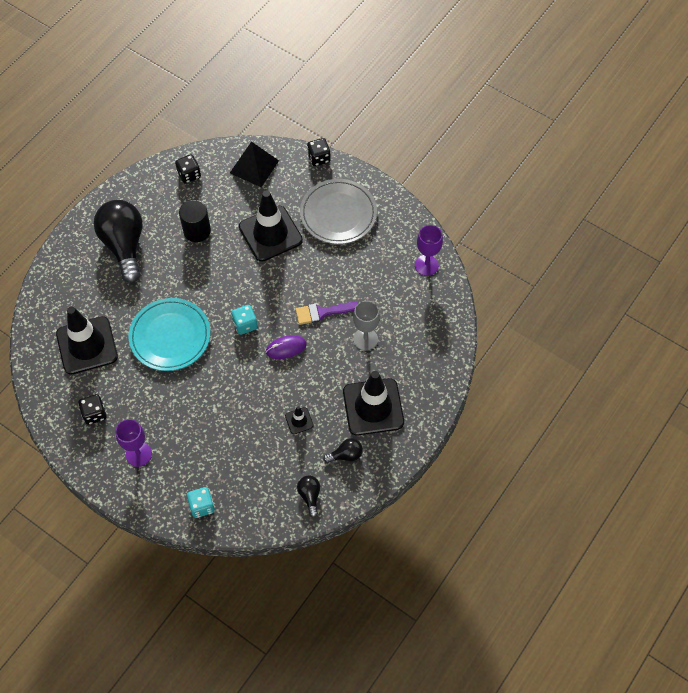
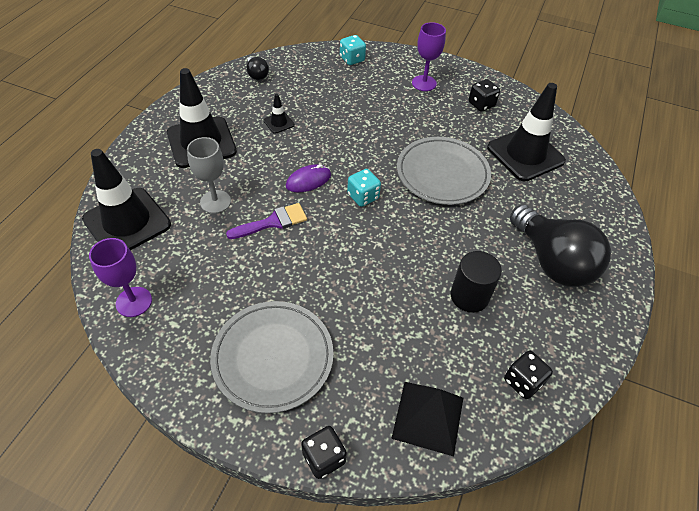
camera: 165 degrees right, 10 degrees down
(170, 336) = (442, 174): turquoise plate -> grey plate
(270, 234) = (366, 309): black traffic cone -> black traffic cone (127, 222)
(346, 455) = (226, 104): black light bulb -> none

